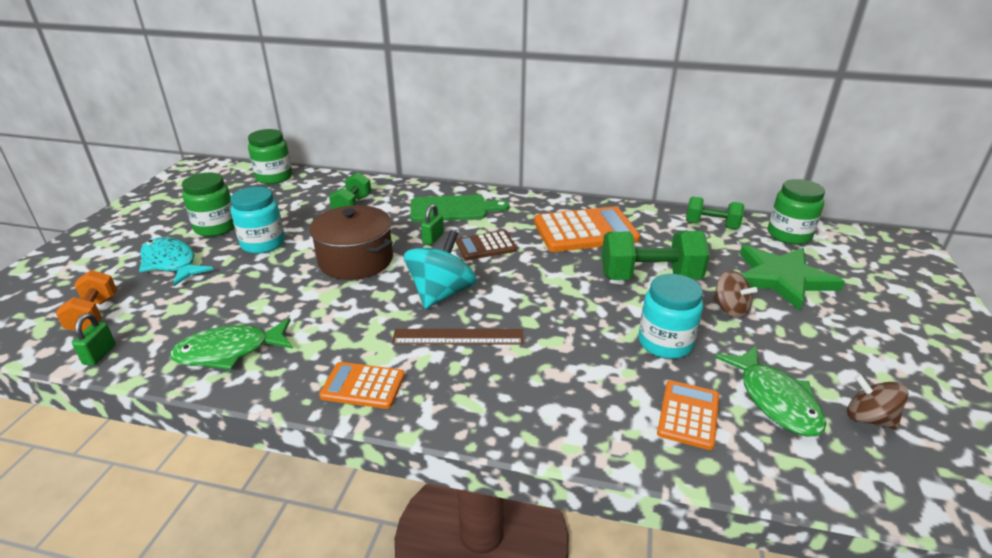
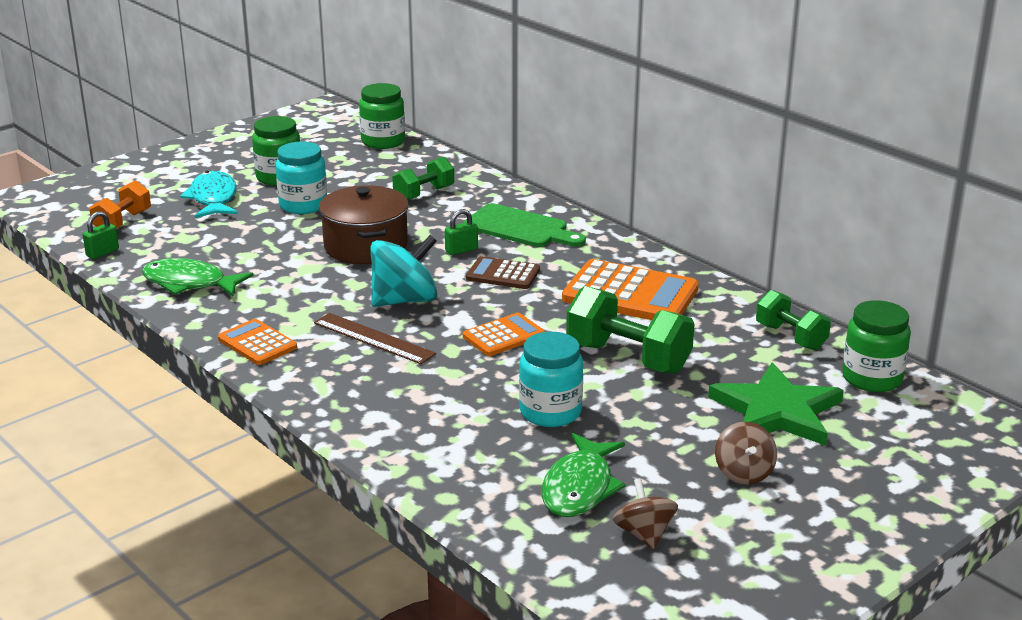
camera: 35 degrees right, 5 degrees down
(688, 415) = (484, 464): orange calculator -> orange calculator (504, 336)
(730, 309) = (664, 413): brown spinning top -> brown spinning top (744, 473)

